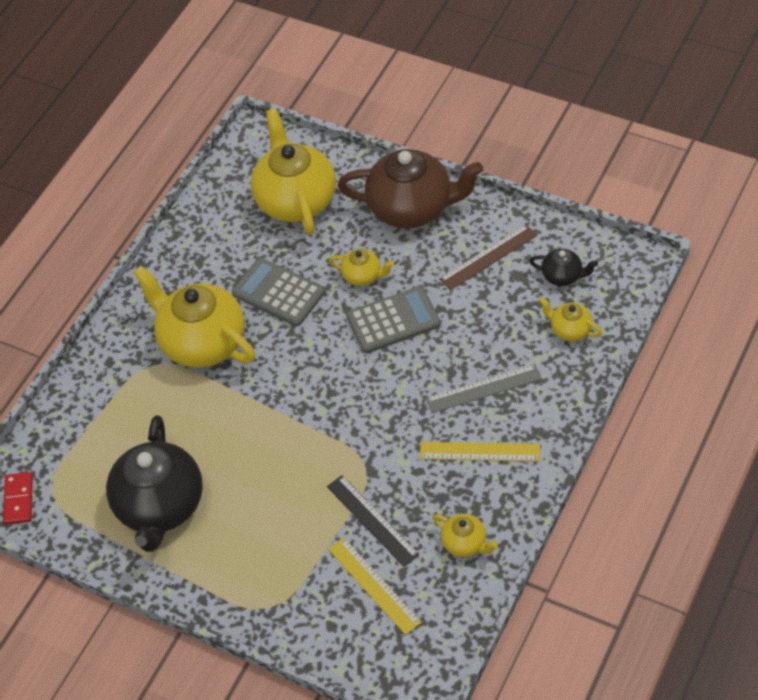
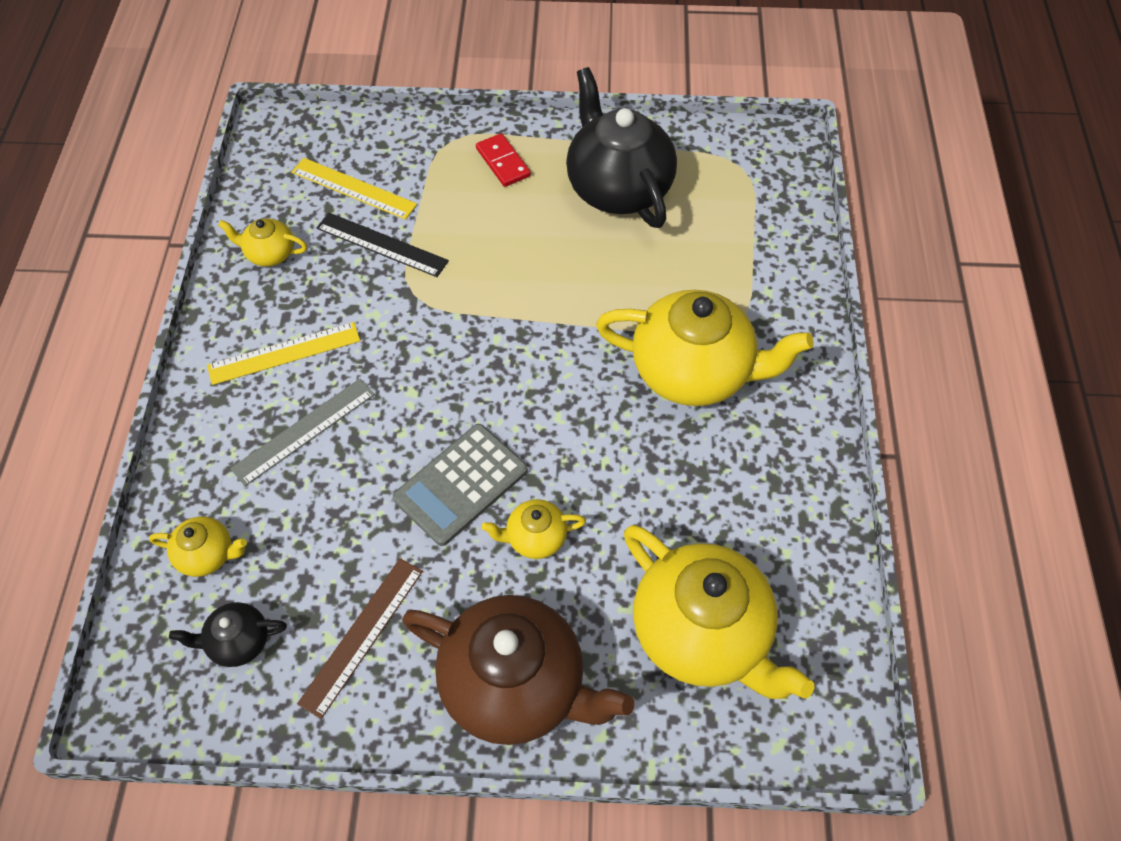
camera: 150 degrees right, 5 degrees up
(19, 499) = (768, 149): red domino -> red domino (503, 162)
(278, 293) = (637, 471): grey calculator -> none
(412, 208) = (515, 685): brown teapot -> brown teapot turned 135 degrees counterclockwise

